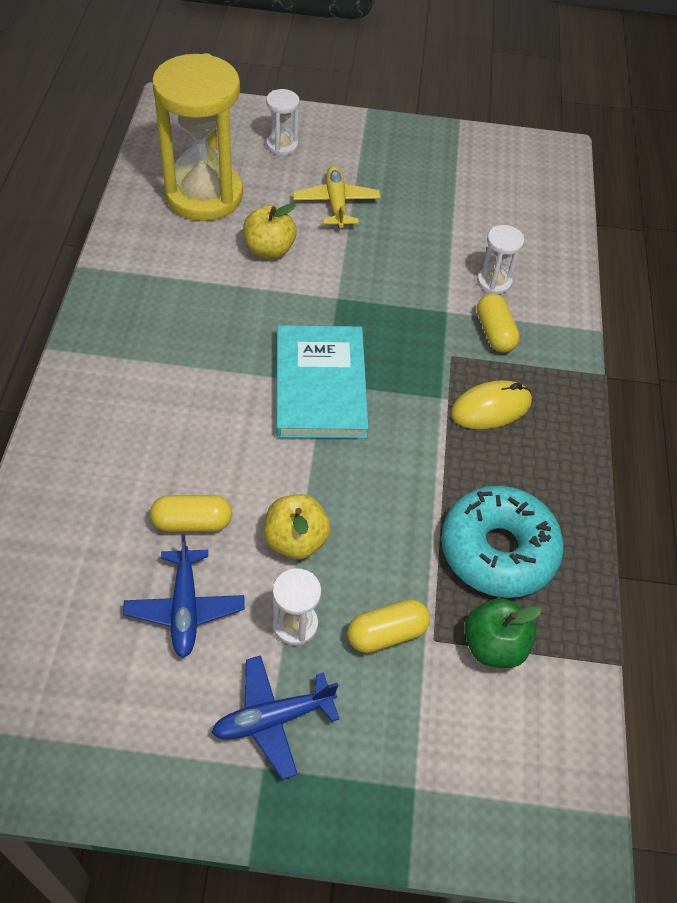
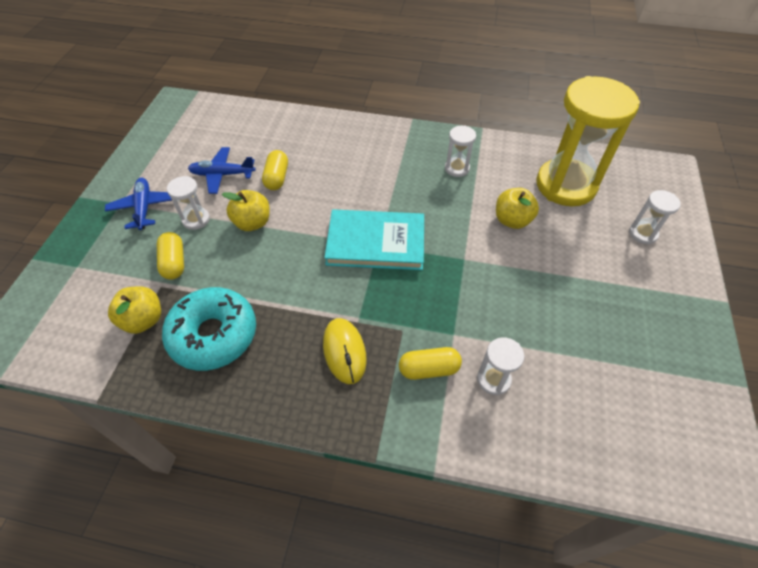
camera: 100 degrees right, 0 degrees up
(171, 298) = (457, 168): none -> white hourglass
(336, 203) = (577, 266): yellow plane -> none
(494, 646) = (143, 320): green apple -> yellow apple

